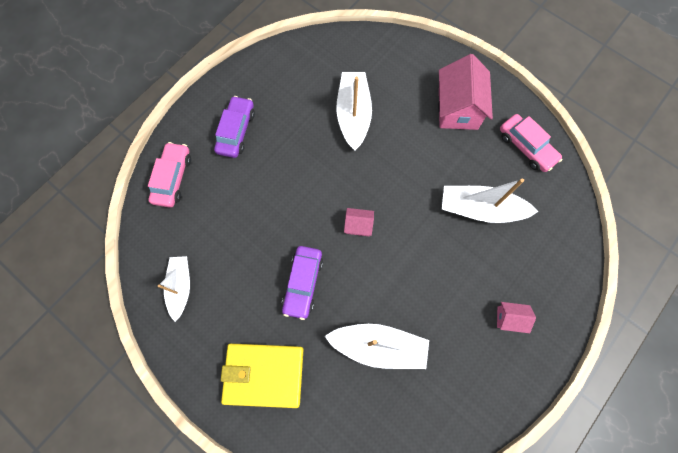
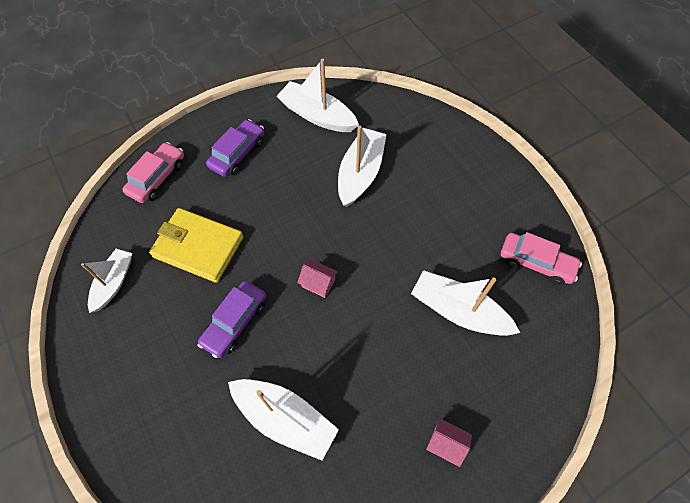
camera: 20 degrees right, 10 degrees down
(264, 374) = (152, 402): yellow wallet -> yellow wallet (198, 247)
(292, 72) = (317, 115): none -> white boat
(457, 108) = (474, 200): pink house -> none
(526, 147) = (536, 262): pink car -> pink car turned 45 degrees counterclockwise

